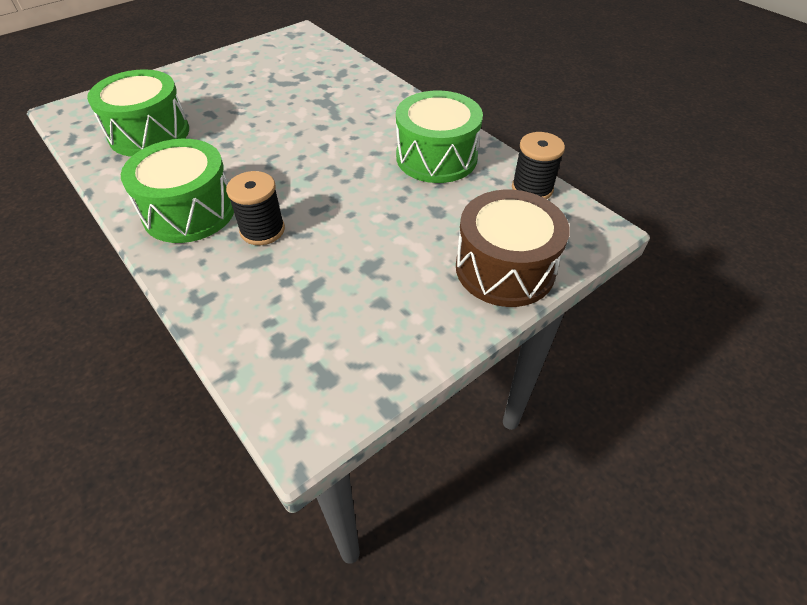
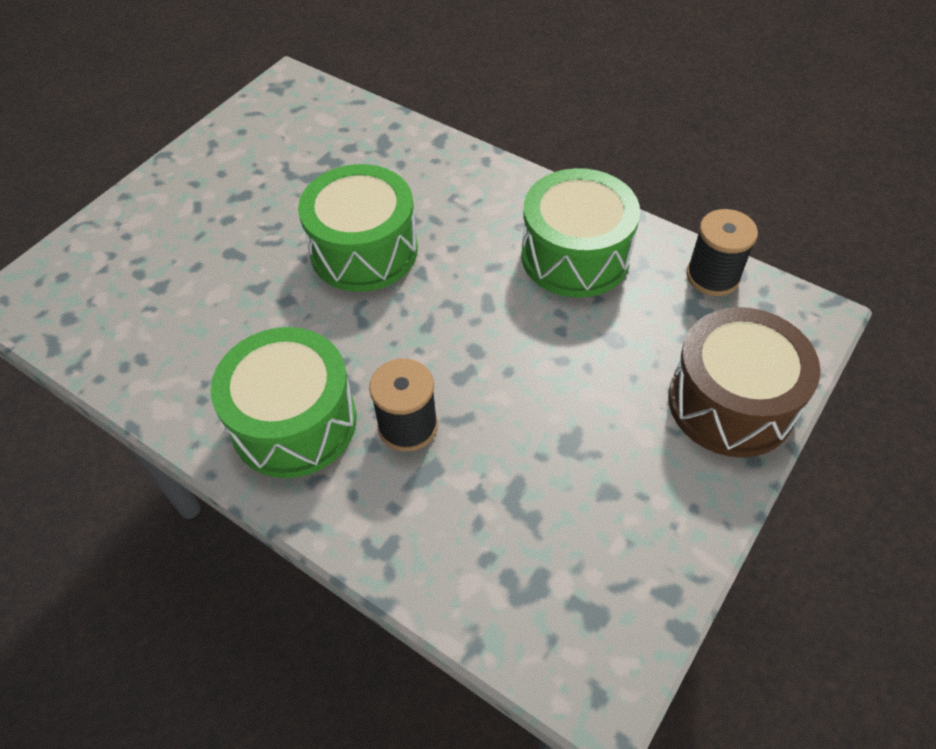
camera: 15 degrees left, 5 degrees up
(149, 133) = (164, 308): green drum -> green drum (364, 250)

